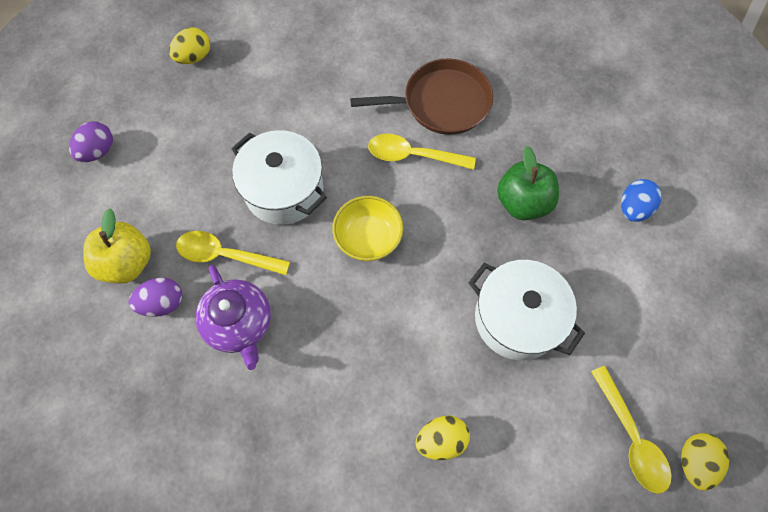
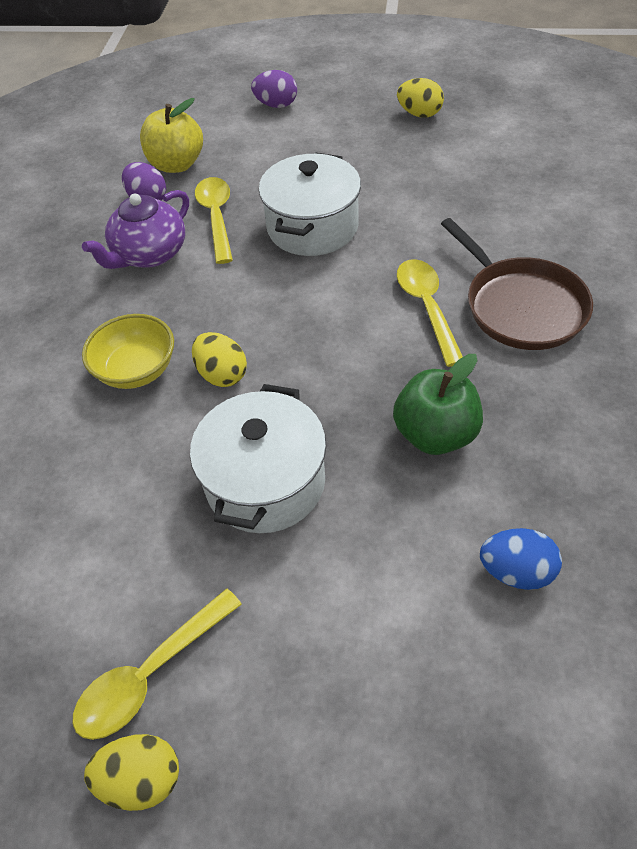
camera: 70 degrees right, 15 degrees down
(368, 238) = (296, 309): yellow bowl -> yellow bowl (137, 370)
(441, 440) = (81, 458): yellow egg -> yellow egg (222, 374)

